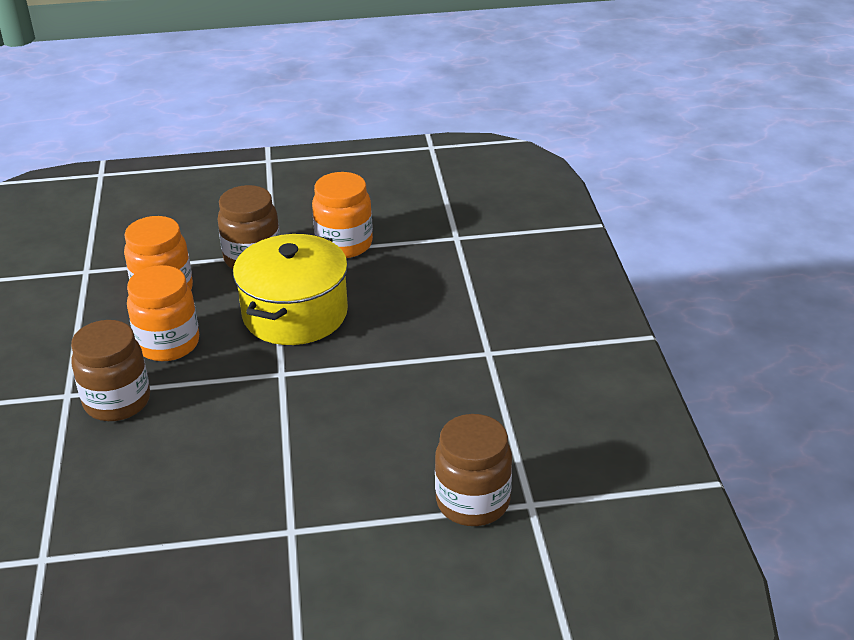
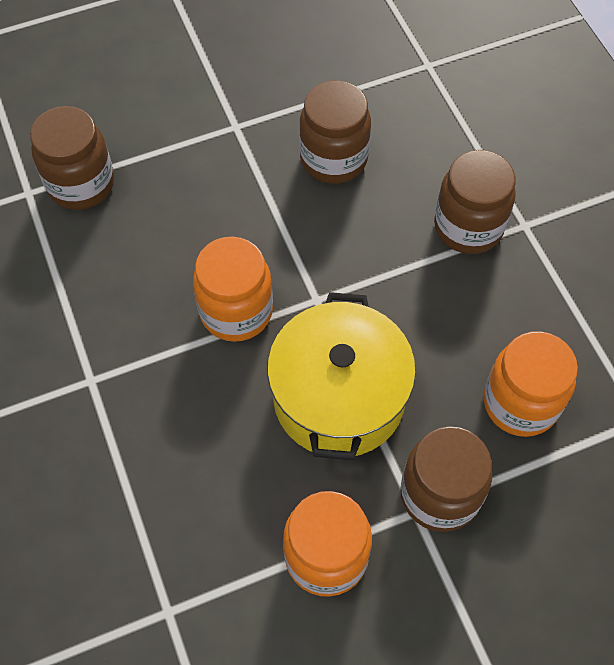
camera: 165 degrees right, 25 degrees up
(168, 344) = (463, 316): orange jar -> orange jar (236, 311)
(205, 479) = (333, 159): none -> brown jar

